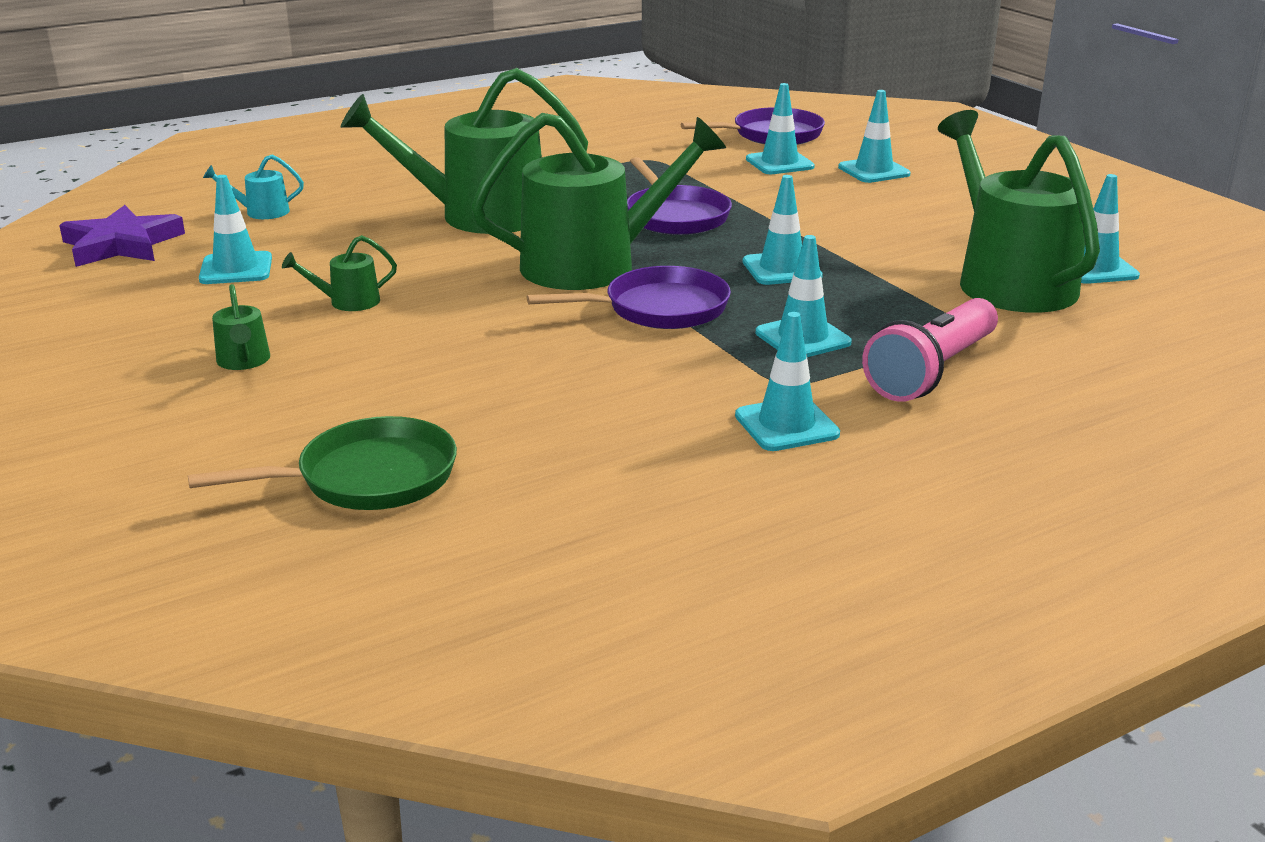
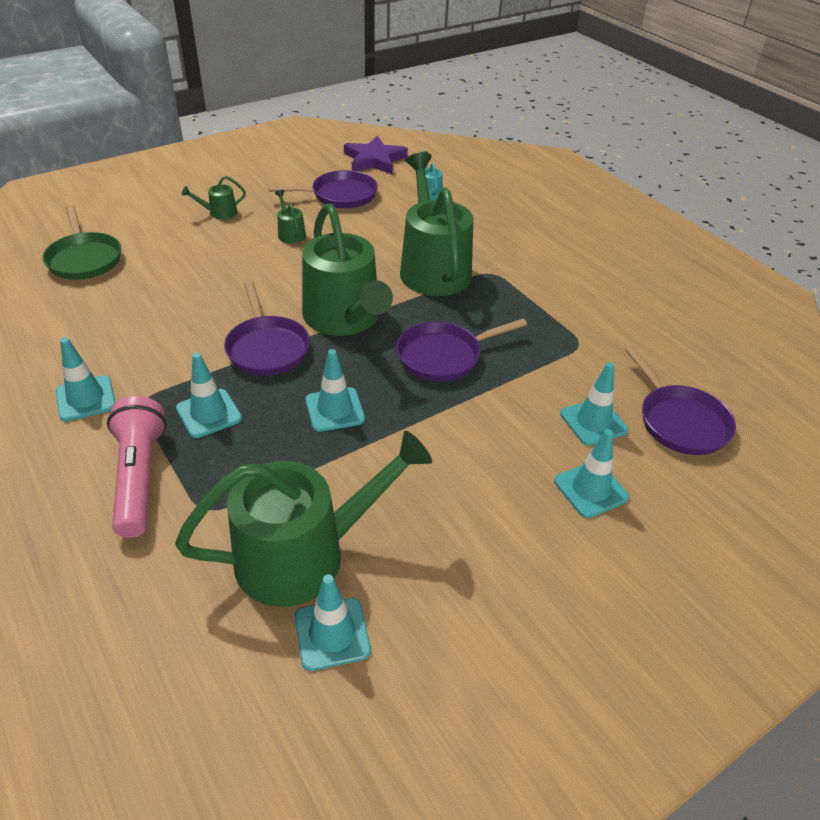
camera: 85 degrees right, 15 degrees up
(236, 269) = (339, 195): turquoise traffic cone -> purple pan
(932, 371) = (139, 477): pink flashlight -> pink flashlight turned 45 degrees clockwise

